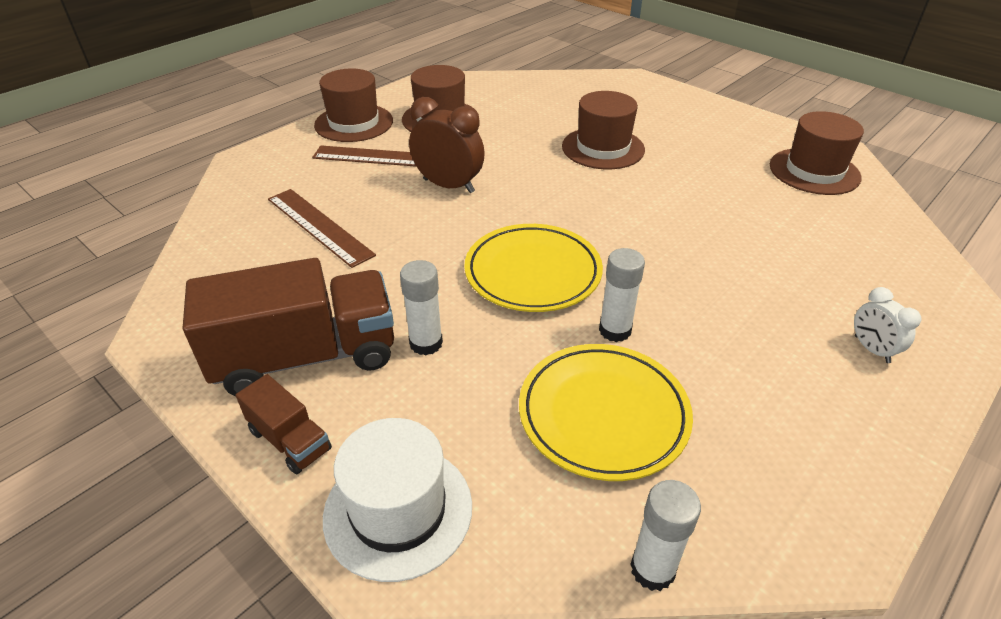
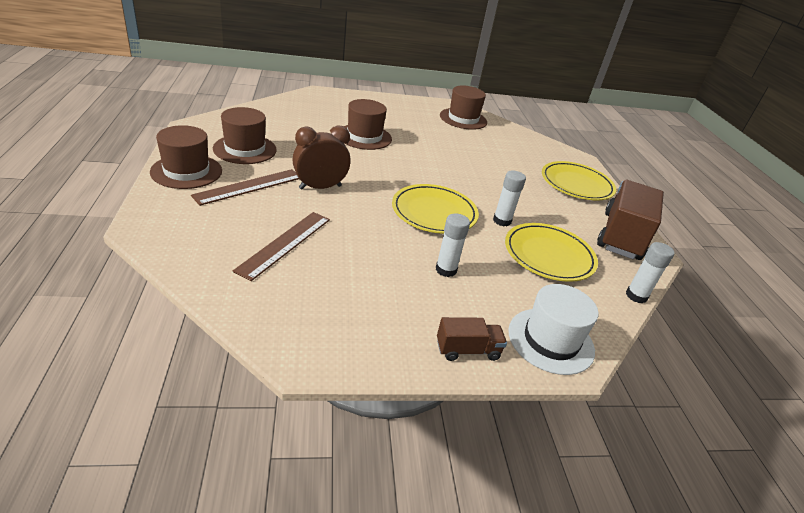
camera: 55 degrees left, 5 degrees down
(306, 357) = (406, 311): brown truck -> brown truck (621, 236)
(319, 226) = (285, 244): brown ruler -> brown ruler turned 60 degrees counterclockwise
(871, 349) = (576, 184): white clock -> yellow plate

